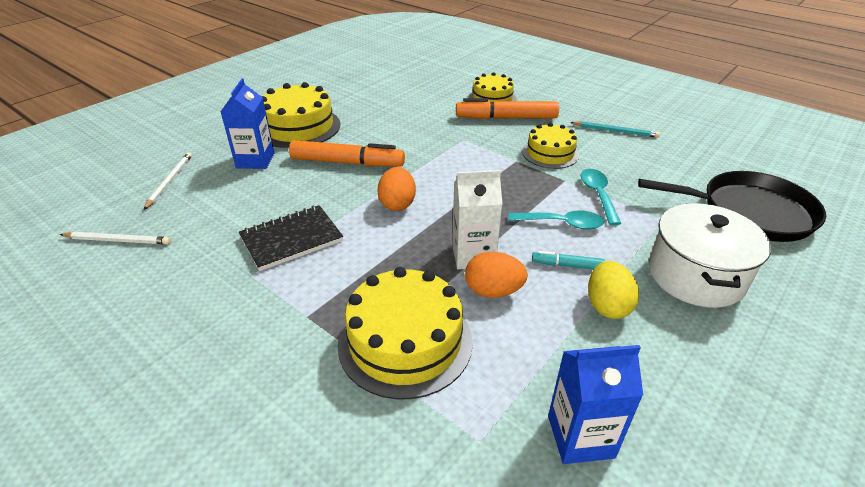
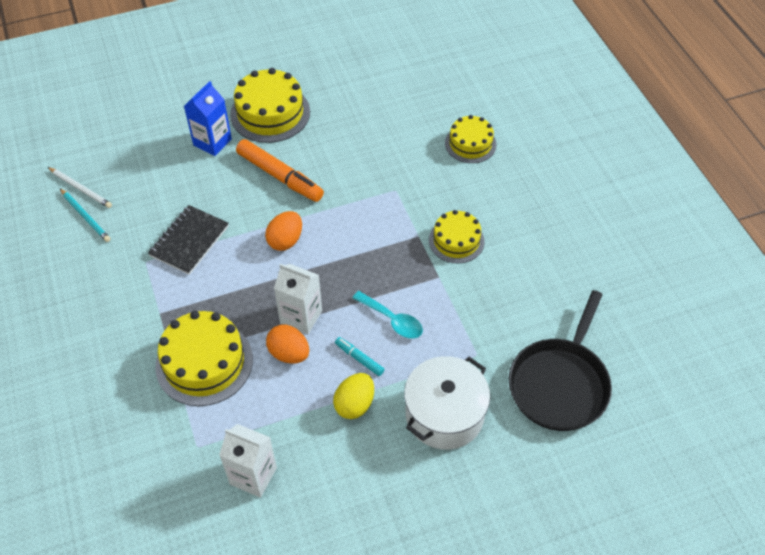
camera: 30 degrees right, 15 degrees up
(170, 181) = (139, 140): white pencil -> none
(291, 239) = (189, 241): black notebook -> black notebook turned 60 degrees counterclockwise
(506, 118) = (459, 177): orange marker -> none
(580, 436) = (253, 475): blue carton -> white carton
(598, 195) = (450, 305): turquoise spoon -> none
(615, 131) = (545, 239): turquoise pencil -> turquoise pencil (85, 216)
(750, 212) = (560, 384): black pan -> black pan turned 75 degrees clockwise

